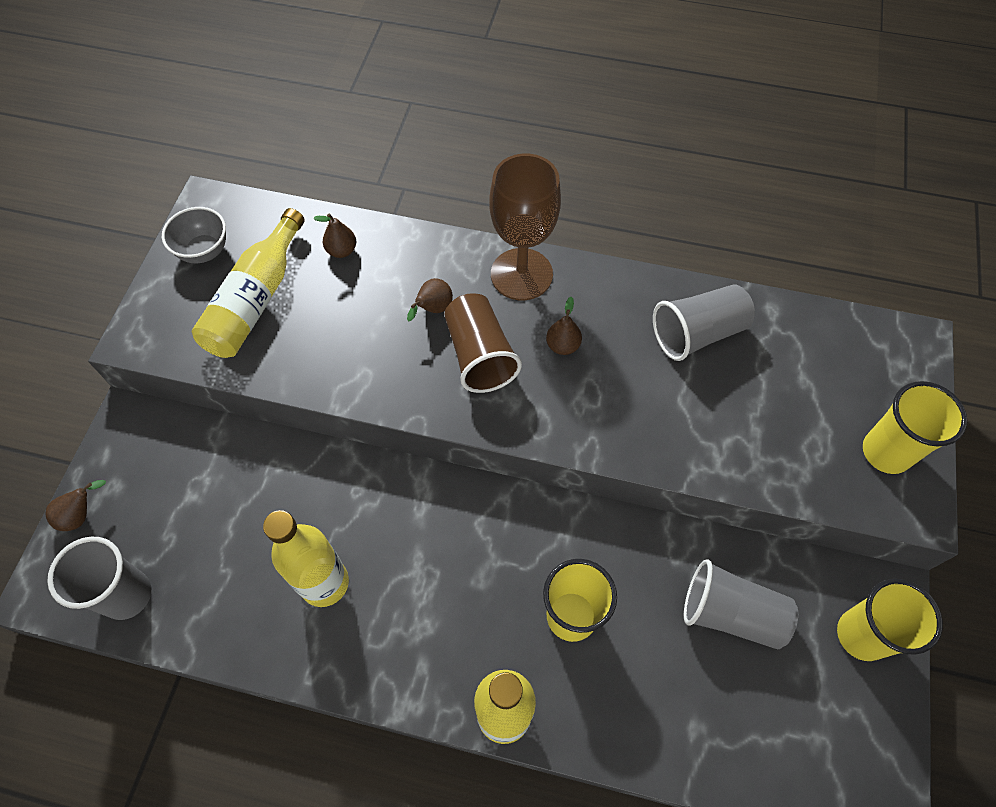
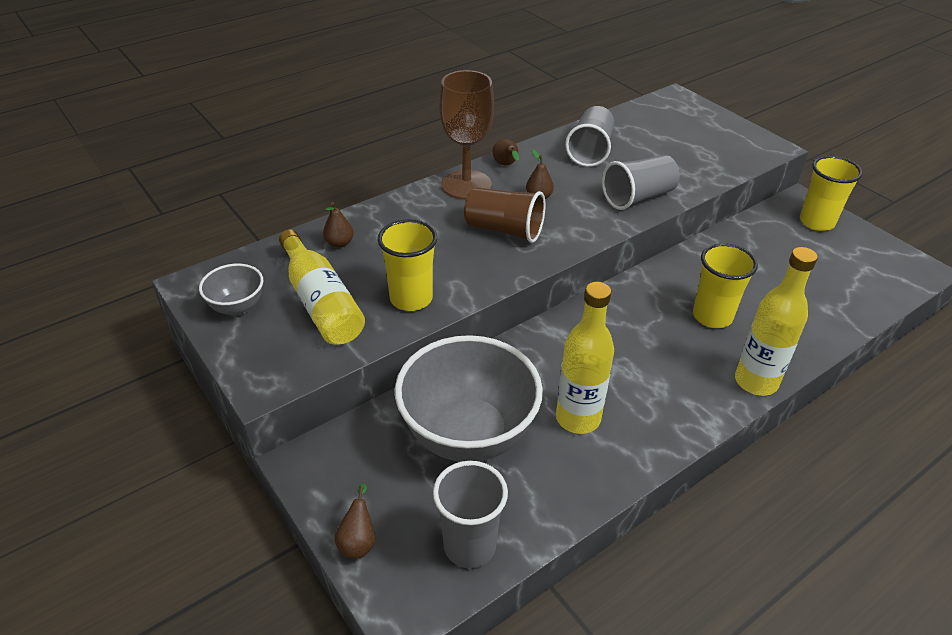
camera: 50 degrees left, 20 degrees down
(240, 510) = (468, 434): none -> grey bowl
(433, 309) = (444, 230): brown pear -> brown pear (506, 165)
(731, 613) = (765, 256): grey cup -> grey cup (638, 197)
(886, 452) = (731, 138): yellow cup -> yellow cup (411, 299)

